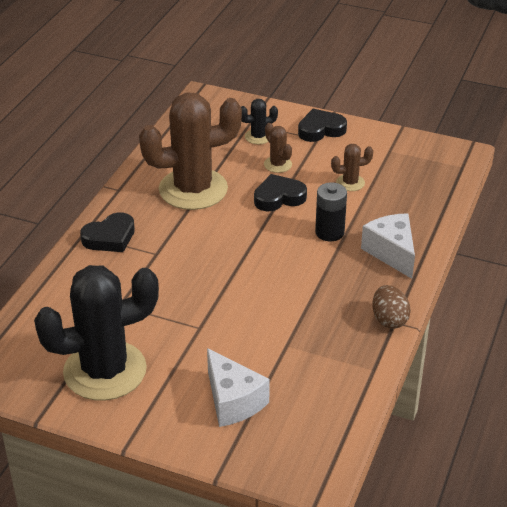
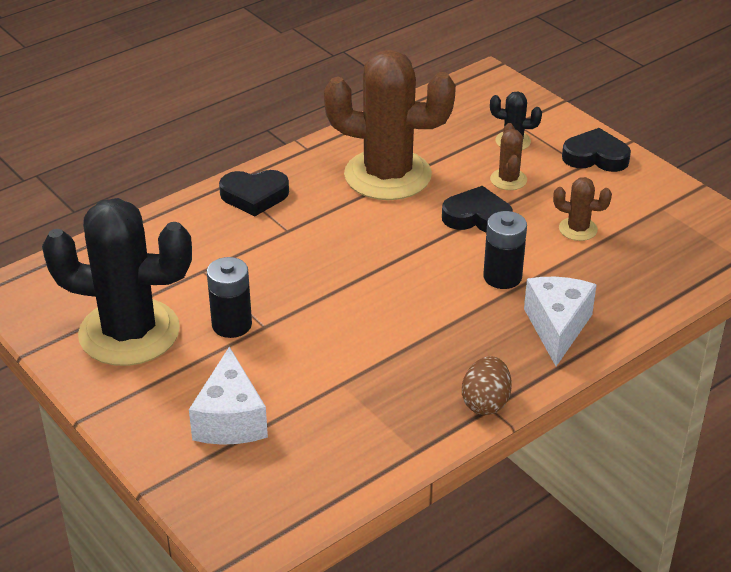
camera: 30 degrees right, 0 degrees up
(175, 335) = (232, 325): none -> black battery

